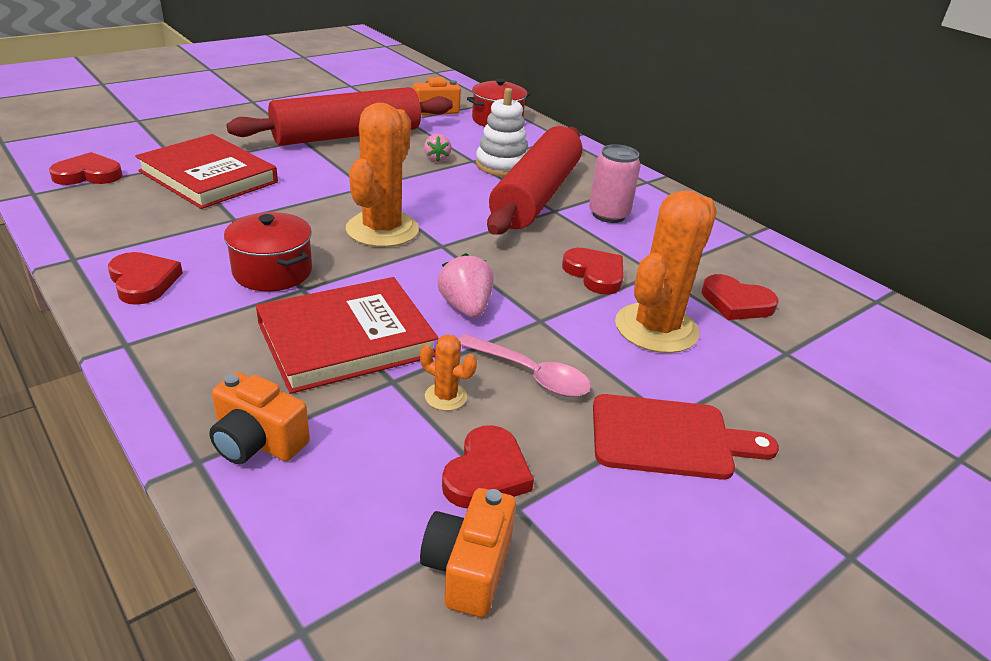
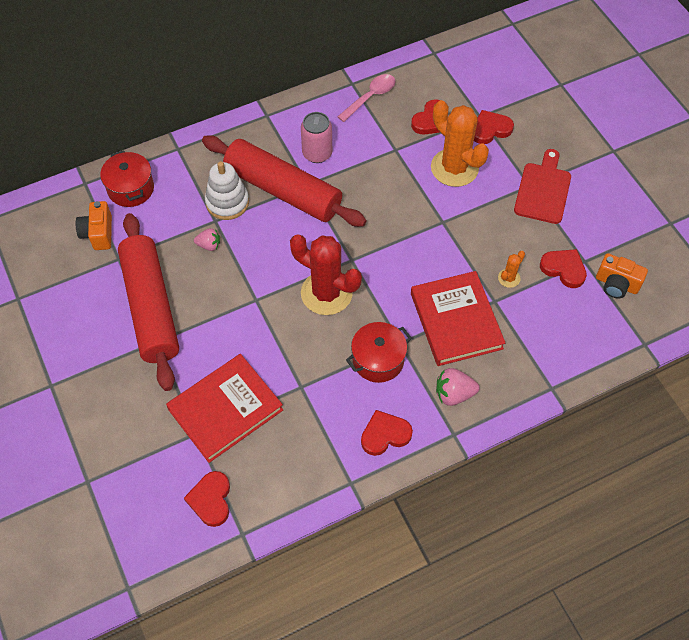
camera: 75 degrees left, 25 degrees up
(258, 442) = (539, 363): orange camera -> none
(382, 230) = (326, 293): orange cactus -> red cactus
(466, 307) = (427, 257): pink strawberry -> pink strawberry (454, 394)
(531, 374) = (492, 237): pink spoon -> pink spoon (370, 97)
(595, 274) = (394, 182): red heart -> red heart (490, 129)

